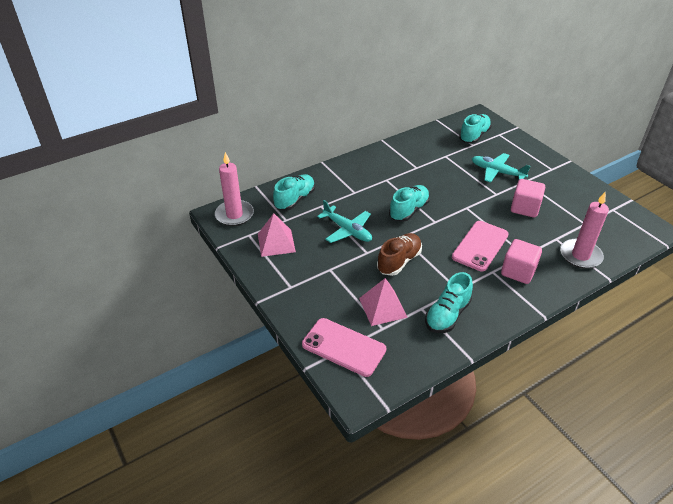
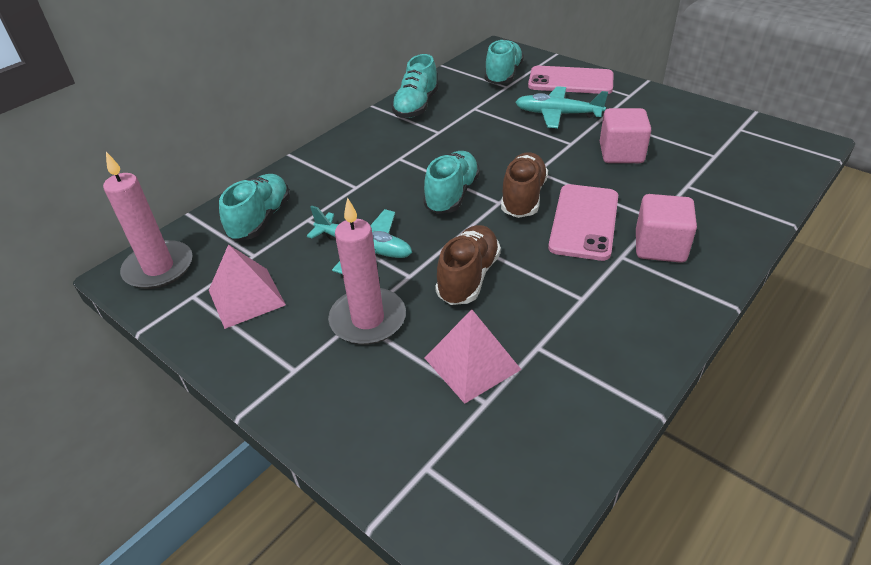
camera: 15 degrees left, 0 degrees up
(343, 347) = (429, 460): pink phone -> pink phone (570, 81)
(447, 315) = (585, 347): turquoise shoe -> turquoise shoe (416, 106)
(450, 222) = (523, 197): none -> brown shoe
(580, 255) = (735, 201): pink candle -> pink candle (368, 319)

